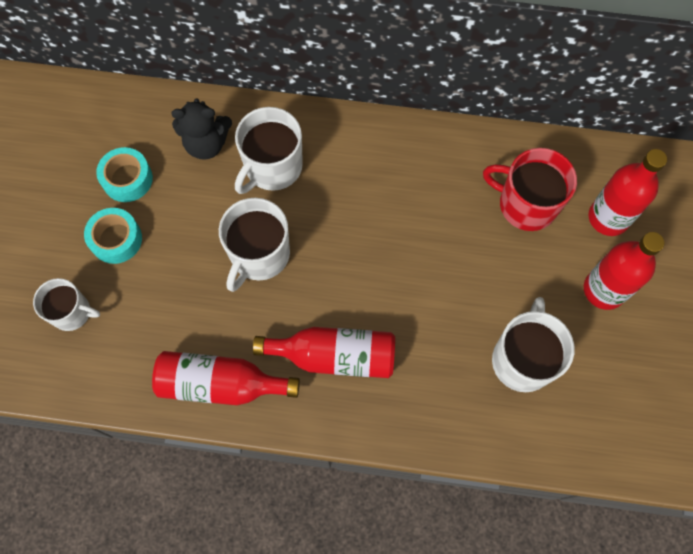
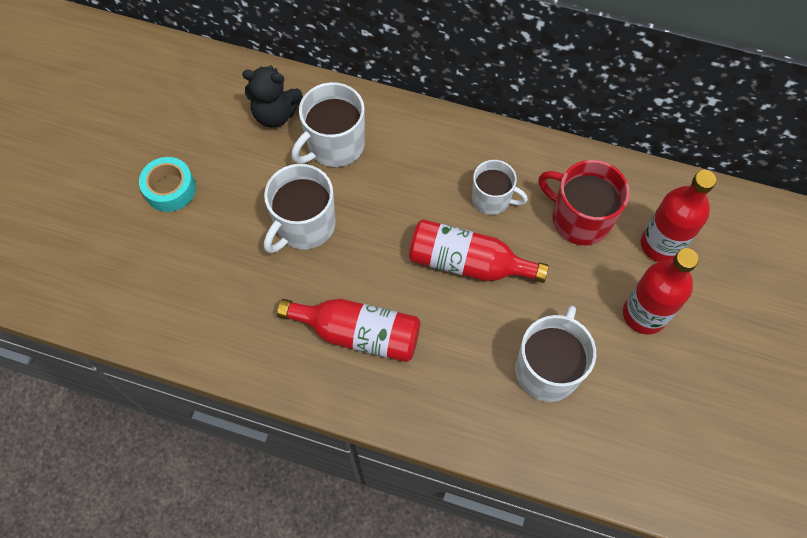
camera: 10 degrees right, 5 degrees down
(72, 312) = (113, 250): white mug -> white mug (492, 199)
(127, 179) = (193, 135): turquoise tape -> none
(220, 384) = (241, 342): red bottle -> red bottle (467, 263)

